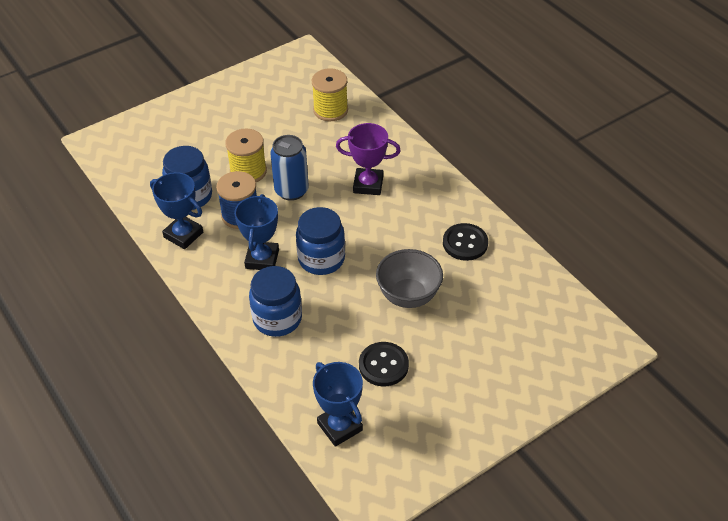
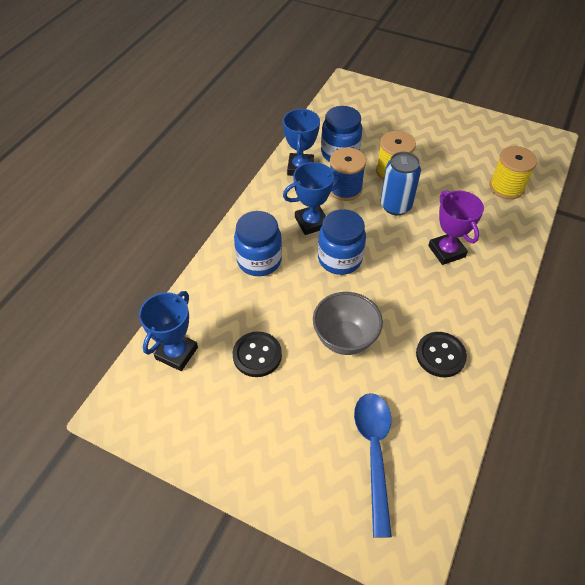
camera: 60 degrees right, 5 degrees up
(522, 327) = (374, 453): none -> blue spoon

